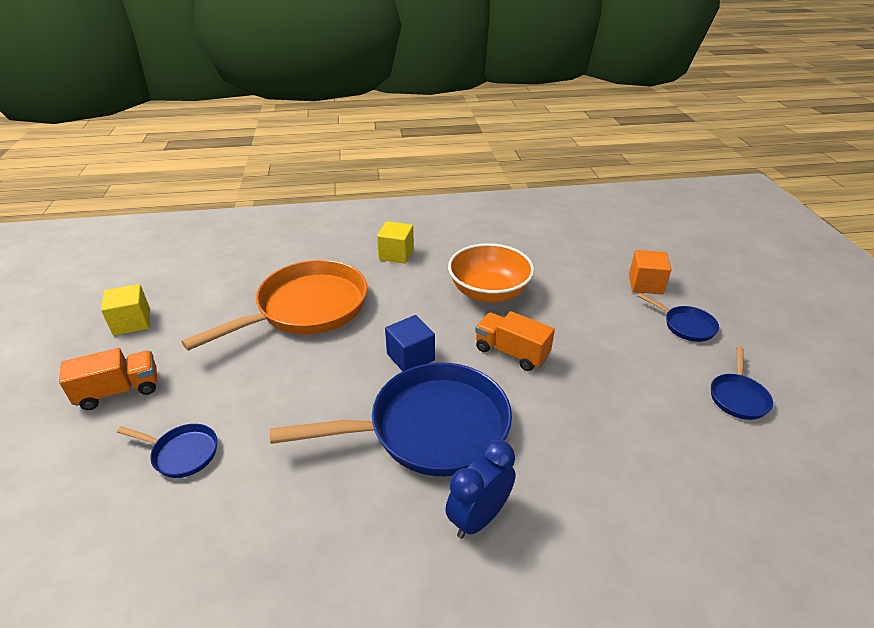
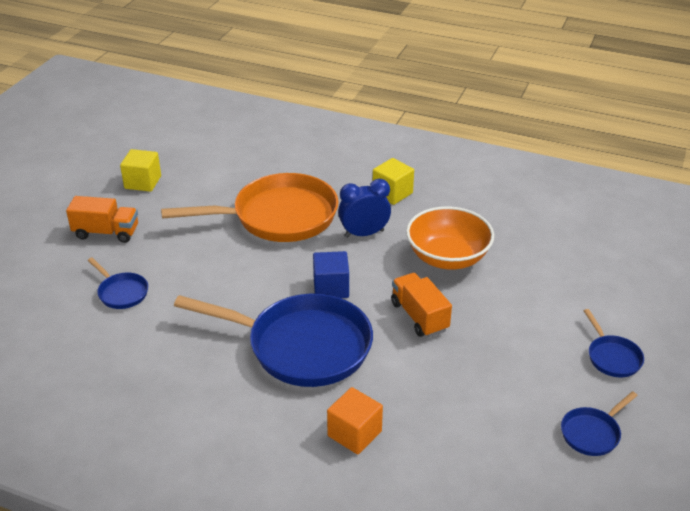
camera: 30 degrees right, 0 degrees up
(478, 517) = (286, 419): blue clock -> blue clock (364, 234)
(645, 284) = (613, 305): orange cube -> orange cube (354, 433)

